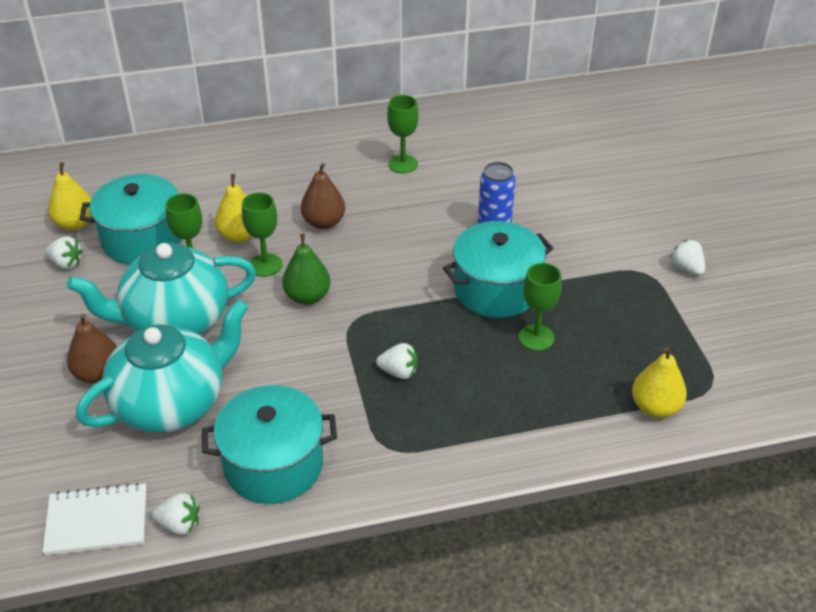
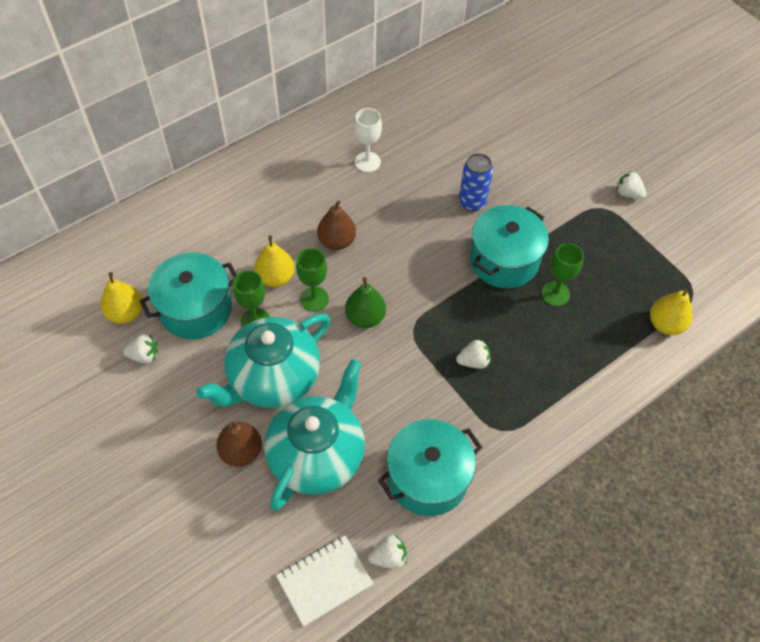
camera: 25 degrees left, 15 degrees up
(403, 164) = (367, 162): green goblet -> white goblet

